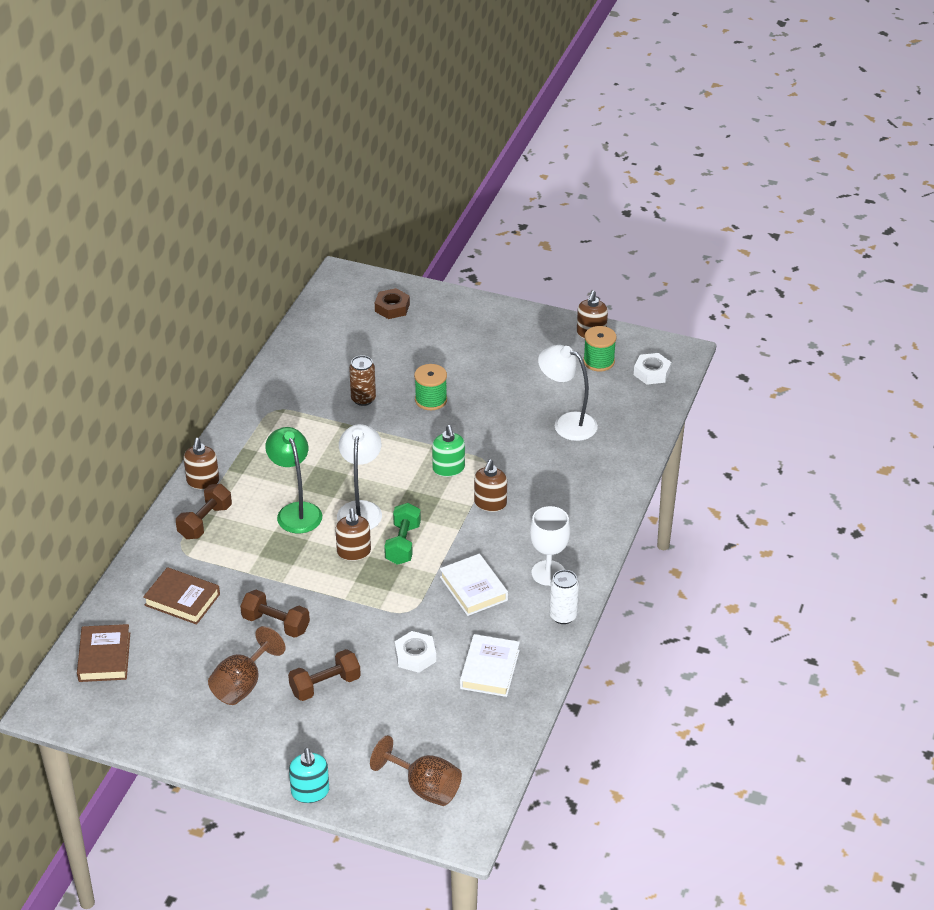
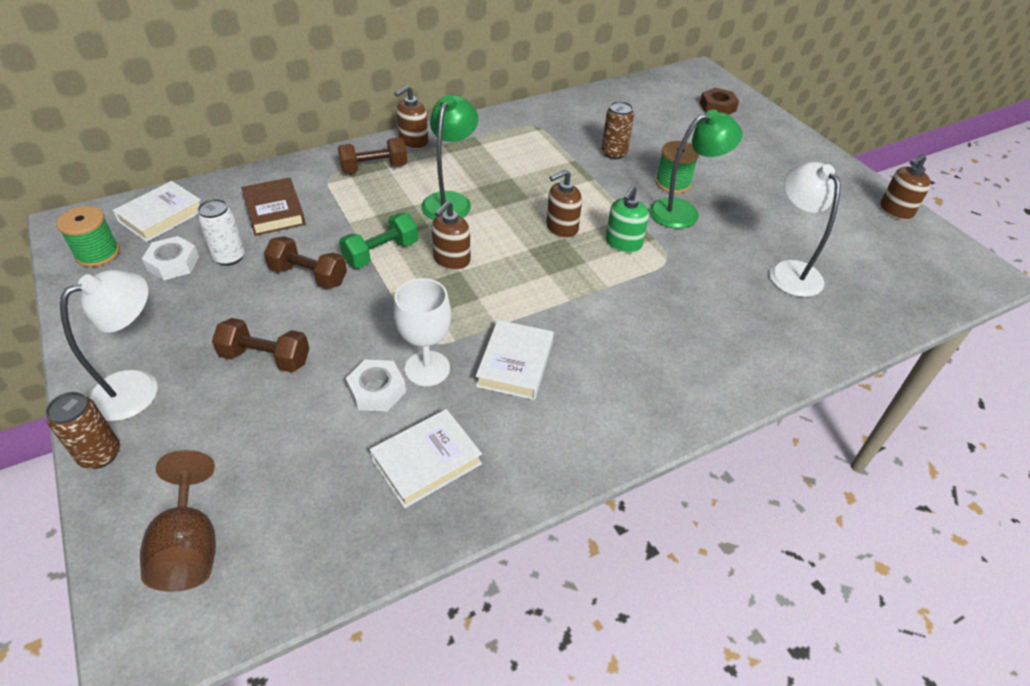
camera: 40 degrees right, 5 degrees up
(104, 657) = (161, 216): brown book -> white book
(242, 685) = (209, 307): brown goblet -> none
(276, 624) = (308, 276): brown dumbbell -> brown dumbbell turned 45 degrees counterclockwise
(310, 792) = (100, 455): turquoise soap dispenser -> brown can
(361, 509) = (504, 230): white lamp -> white lamp (138, 388)
(403, 544) = (502, 280): green dumbbell -> green dumbbell (381, 253)
(461, 419) = (683, 212): none -> green lamp
(490, 503) = (628, 295): brown soap dispenser -> brown soap dispenser (561, 228)
(548, 573) = (610, 401): white goblet -> white goblet (427, 368)
(563, 616) = (574, 460): white can -> white can (229, 257)
(598, 361) = (881, 237): green spool -> green spool (97, 254)
(652, 373) = (935, 276): white nut -> white nut (173, 263)

